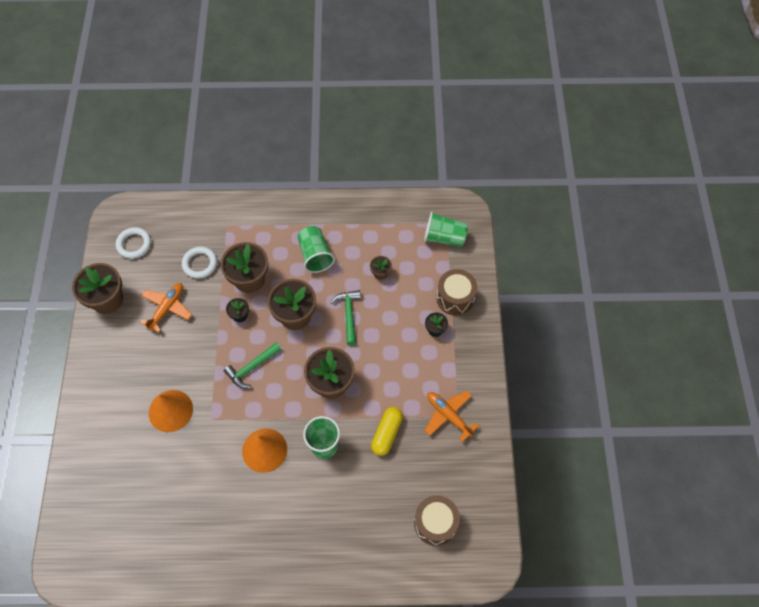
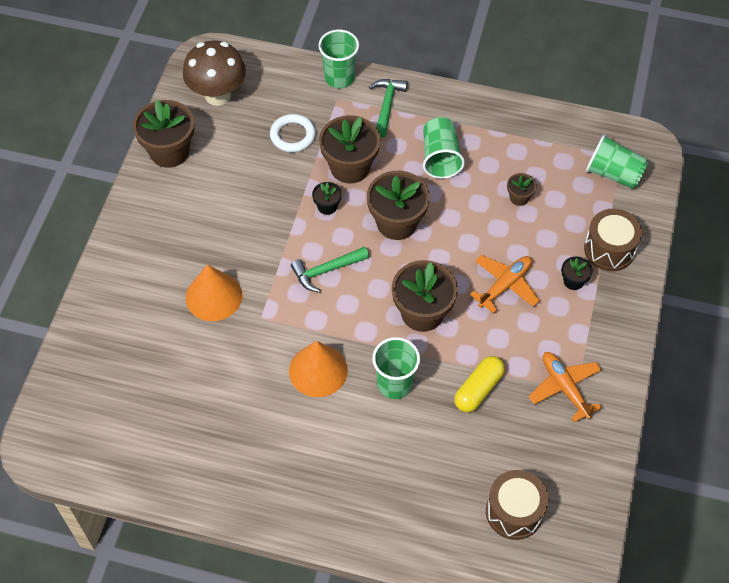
camera: 15 degrees right, 5 degrees down
(134, 244) = (217, 95): white ring -> brown mushroom
(167, 308) = (239, 178): orange plane -> orange plane (505, 285)
(224, 208) = (339, 77): none -> green cup
(349, 315) = (465, 237): green hammer -> green hammer (387, 106)

